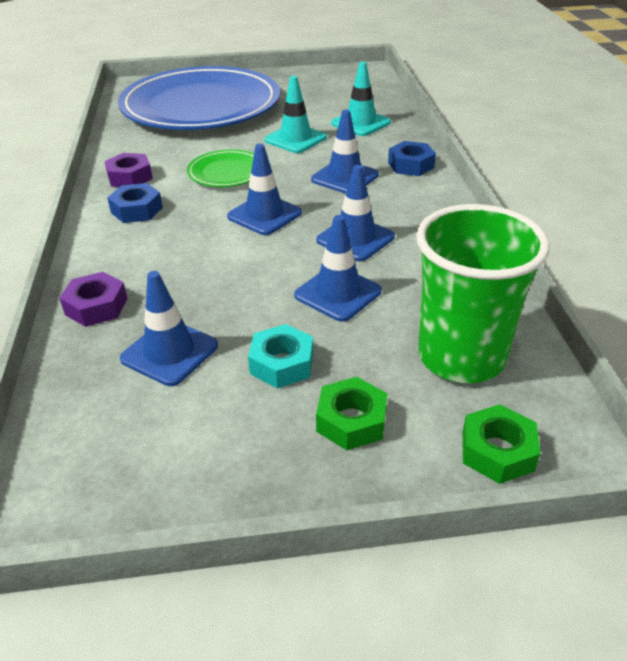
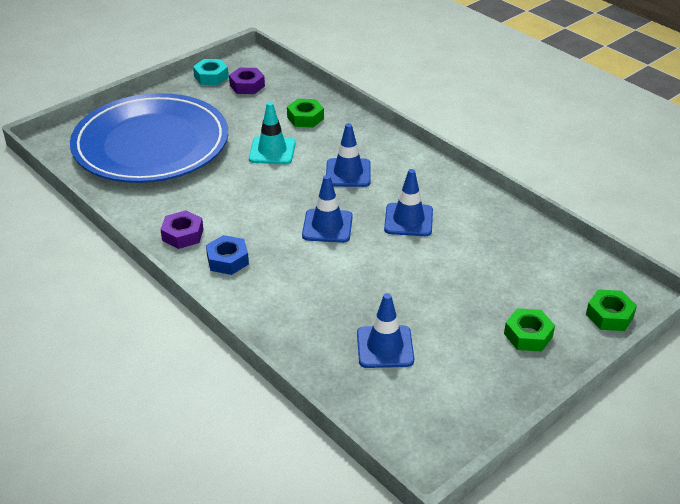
camera: 35 degrees left, 0 degrees up
(96, 306) = (298, 341): purple nut -> purple nut (247, 85)
(227, 172) = (255, 201): green plate -> none
(282, 364) = (457, 322): turquoise nut -> turquoise nut (211, 77)
(338, 293) = (440, 263): blue traffic cone -> none
(360, 123) = (305, 118): turquoise traffic cone -> green nut
(410, 165) = (382, 145): blue nut -> none
(461, 357) = (546, 272): green cup -> none

